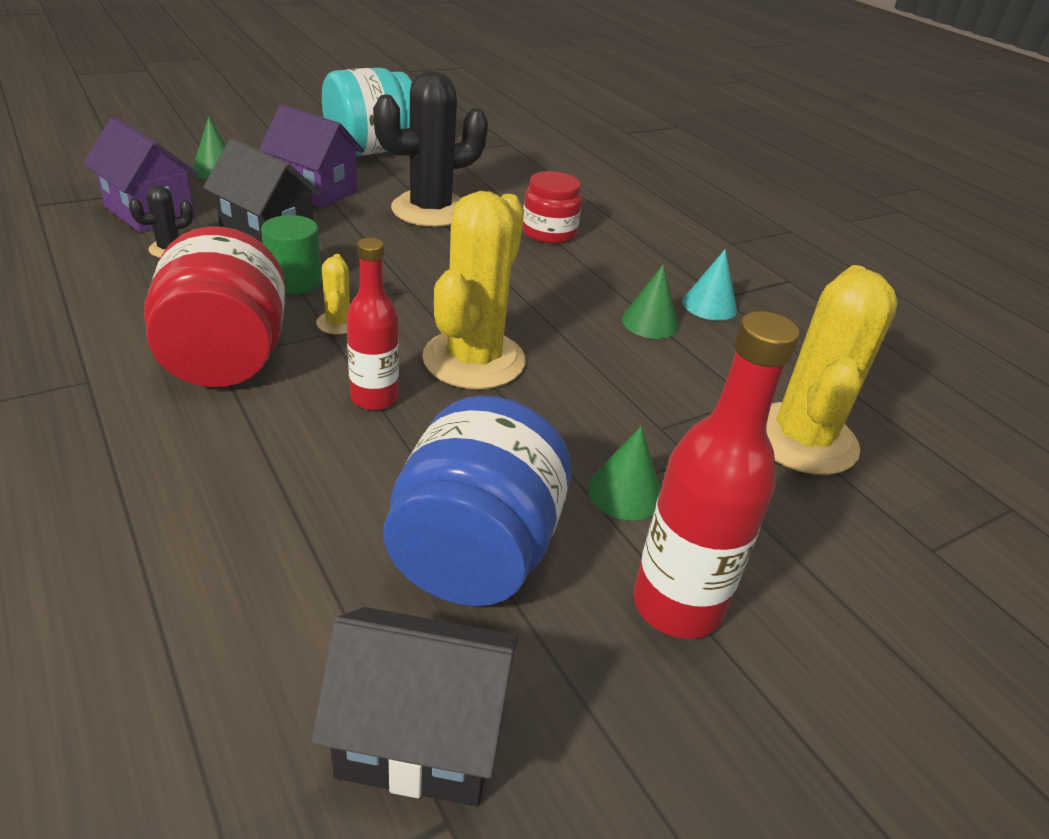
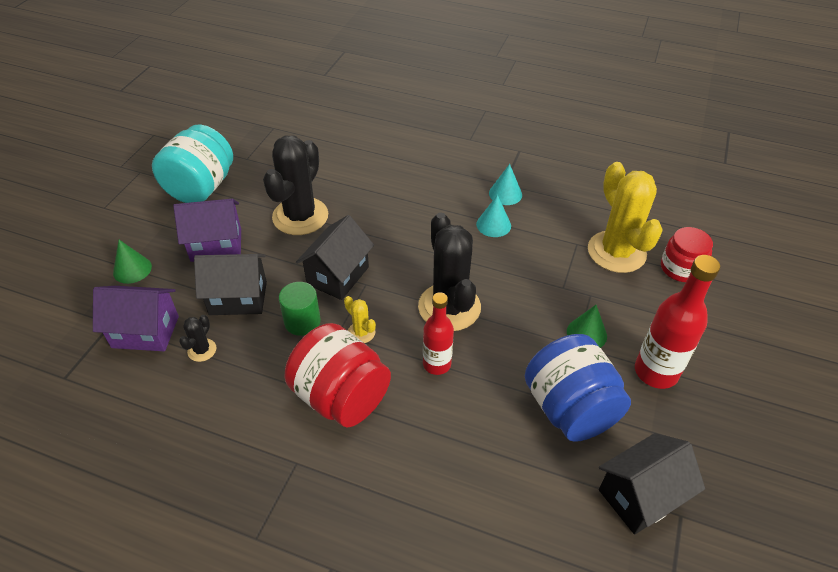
camera: 35 degrees left, 10 degrees up
(392, 268) = (338, 276): none -> black house
(474, 360) = (449, 307): yellow cactus -> black cactus
(549, 232) = (380, 191): red jar -> red jar (681, 268)
(650, 323) = (493, 225): green cone -> turquoise cone

